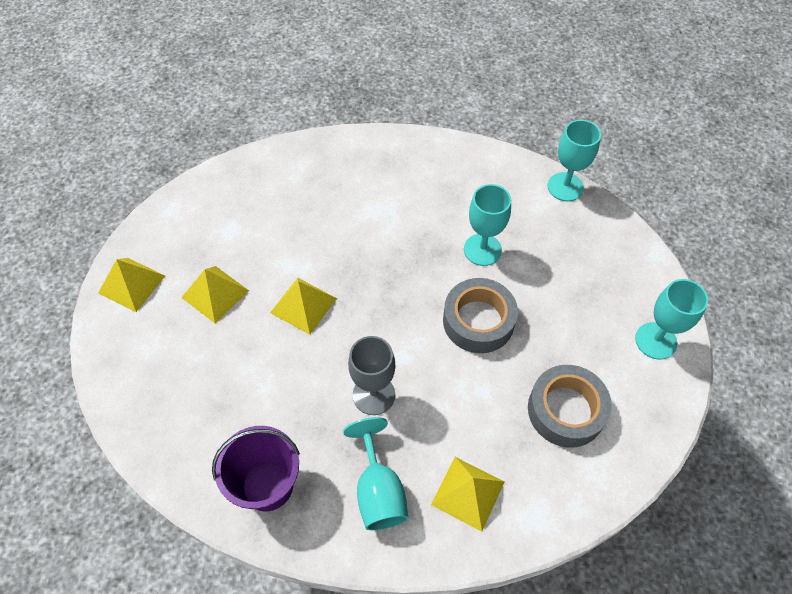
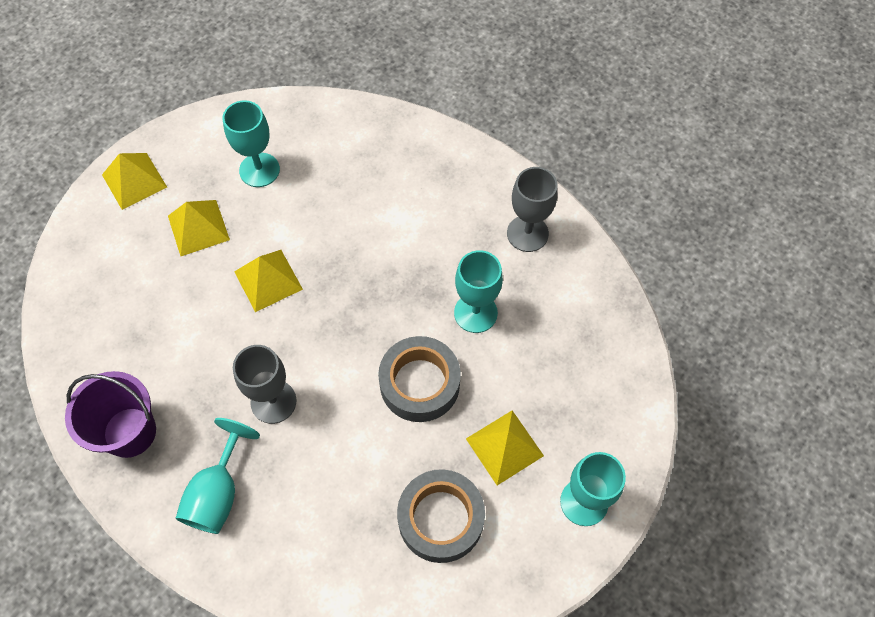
camera: 30 degrees right, 5 degrees up
(468, 493) = (294, 542): yellow pyramid -> yellow pyramid (504, 447)
(479, 177) = (527, 233): none -> grey goblet
(565, 187) = (611, 289): turquoise goblet -> turquoise goblet (259, 170)

